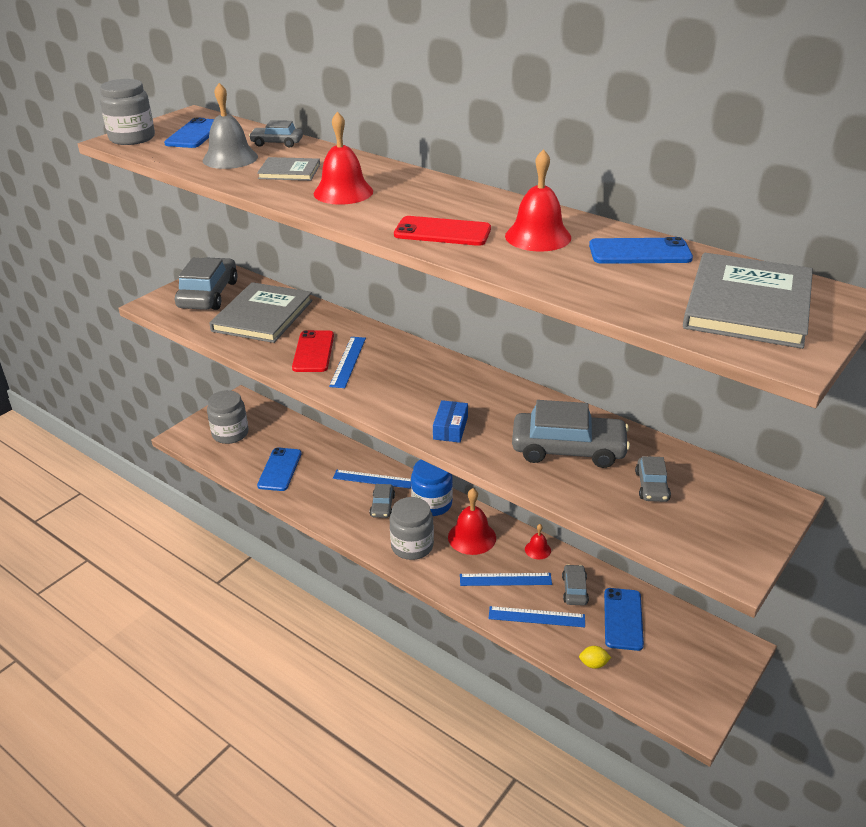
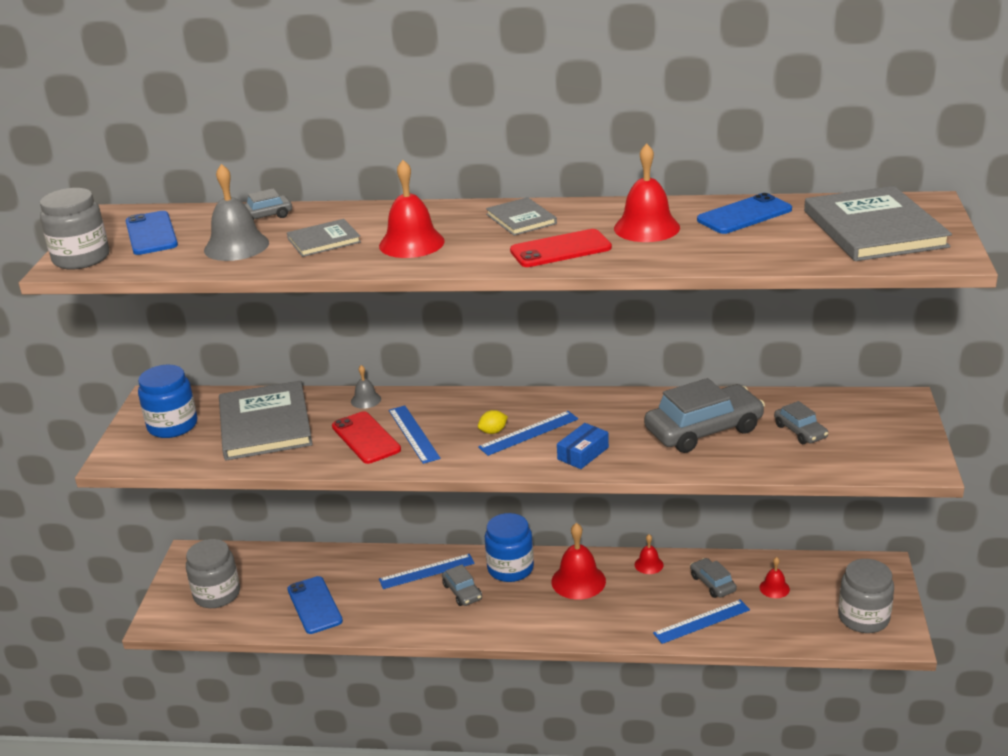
camera: 30 degrees left, 5 degrees down
(208, 294) = (172, 425): grey car -> blue jar
(345, 323) = (366, 400): none -> grey bell
(412, 546) = (529, 615): grey jar -> grey jar (863, 618)
(449, 198) = (521, 219): none -> grey book
(450, 428) = (583, 453): blue box -> blue box turned 60 degrees clockwise
(505, 579) = (644, 603): blue ruler -> blue ruler (529, 433)
(593, 664) = (784, 636): yellow lemon -> yellow lemon (493, 431)
(623, 619) = (774, 588): blue phone -> red bell

